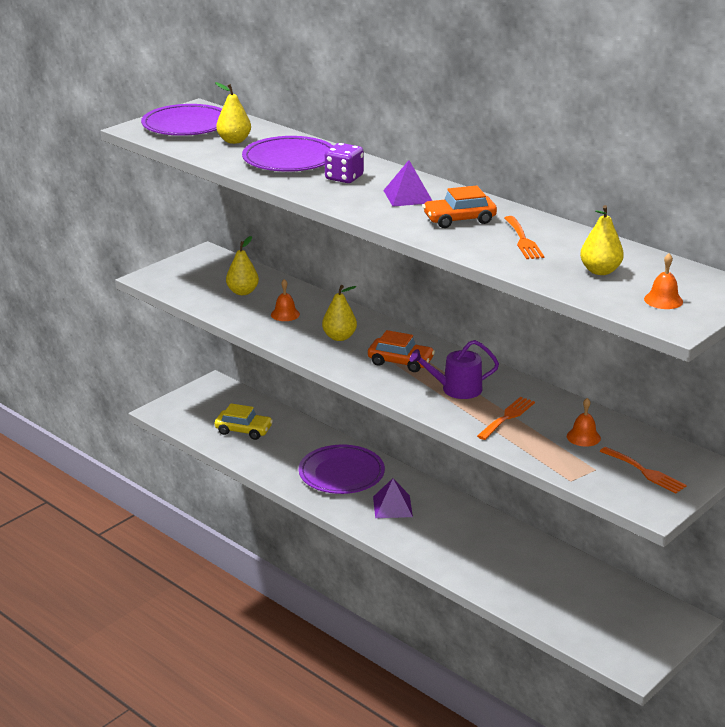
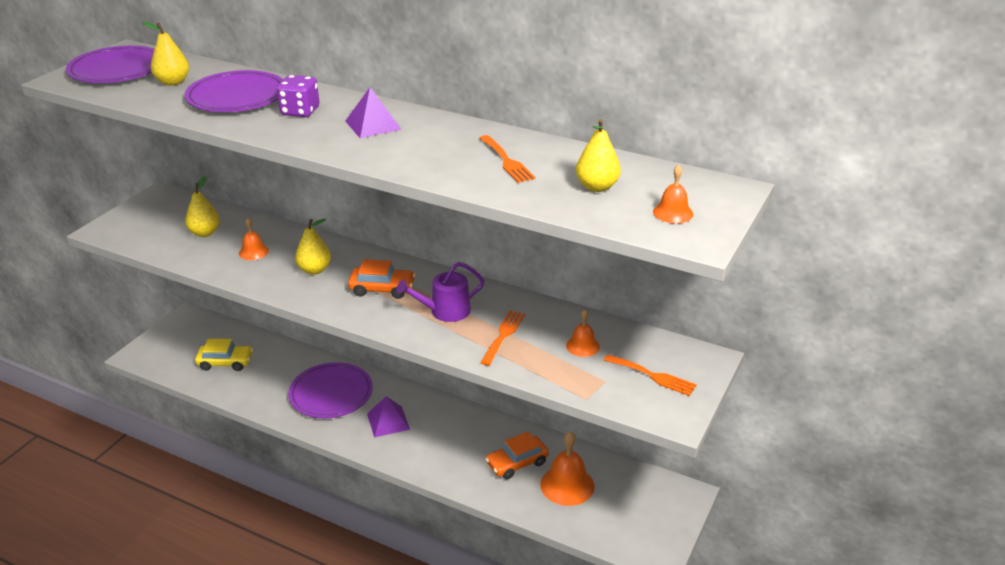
camera: 15 degrees left, 5 degrees up
(459, 219) = (434, 145): orange car -> orange car (517, 463)
(560, 591) = (567, 485): none -> orange bell

